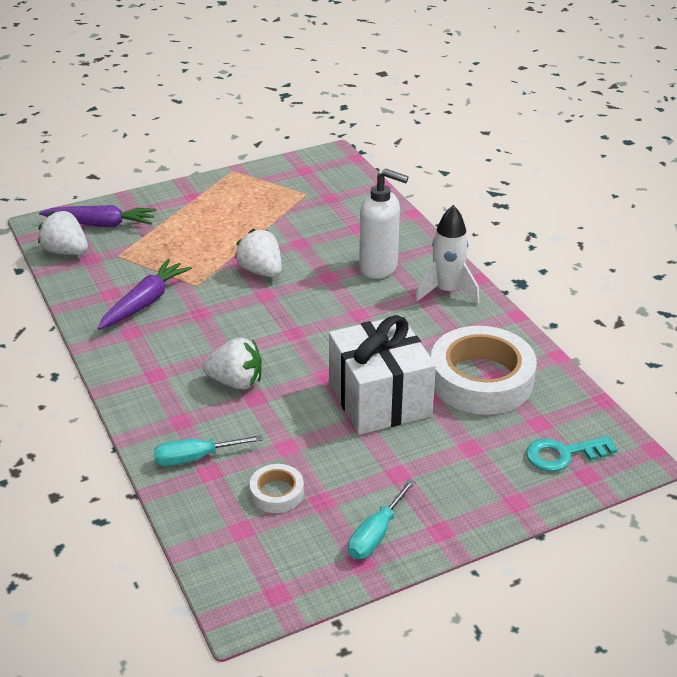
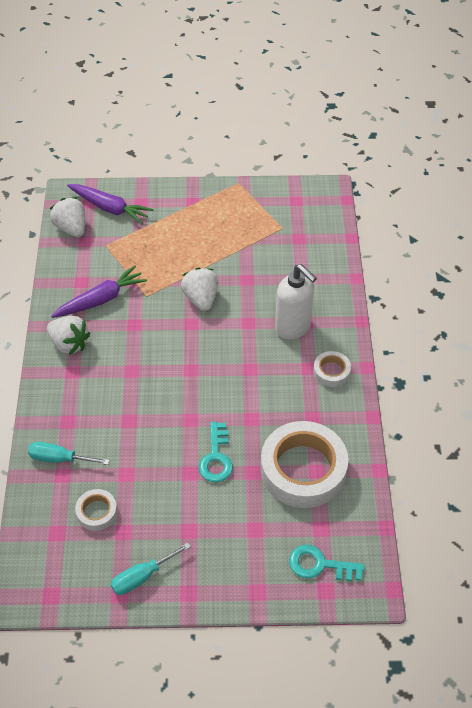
camera: 25 degrees right, 15 degrees up
(236, 382) = (123, 401): white strawberry -> white strawberry (69, 344)
(379, 399) = (216, 458): white gift -> turquoise key
(446, 291) = (331, 371): white rocket -> white tape

